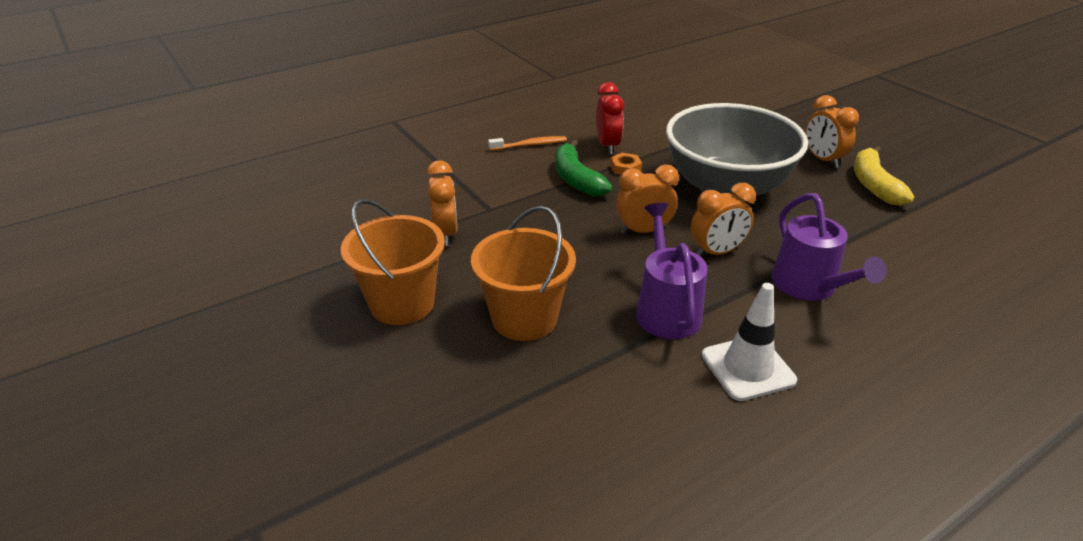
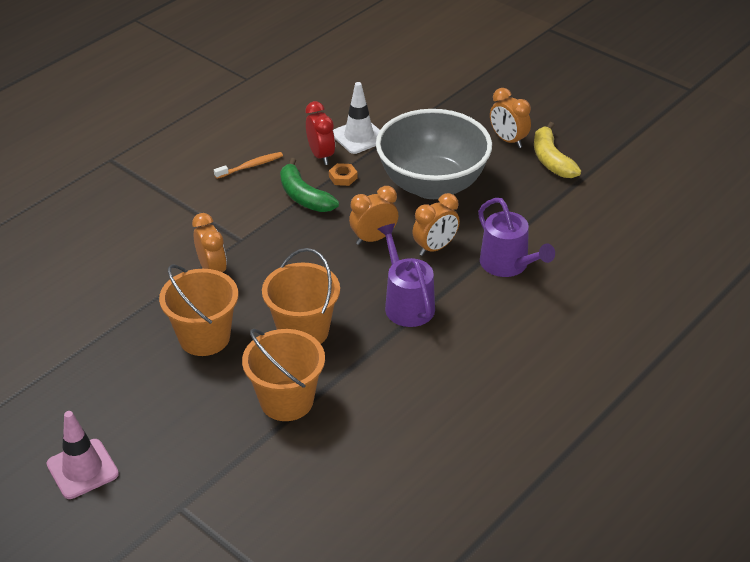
camera: 15 degrees left, 5 degrees up
(163, 440) = (82, 469): none -> pink traffic cone
(469, 403) = (286, 401): none -> orange bucket
(747, 368) = (472, 337): white traffic cone -> white traffic cone (359, 136)

